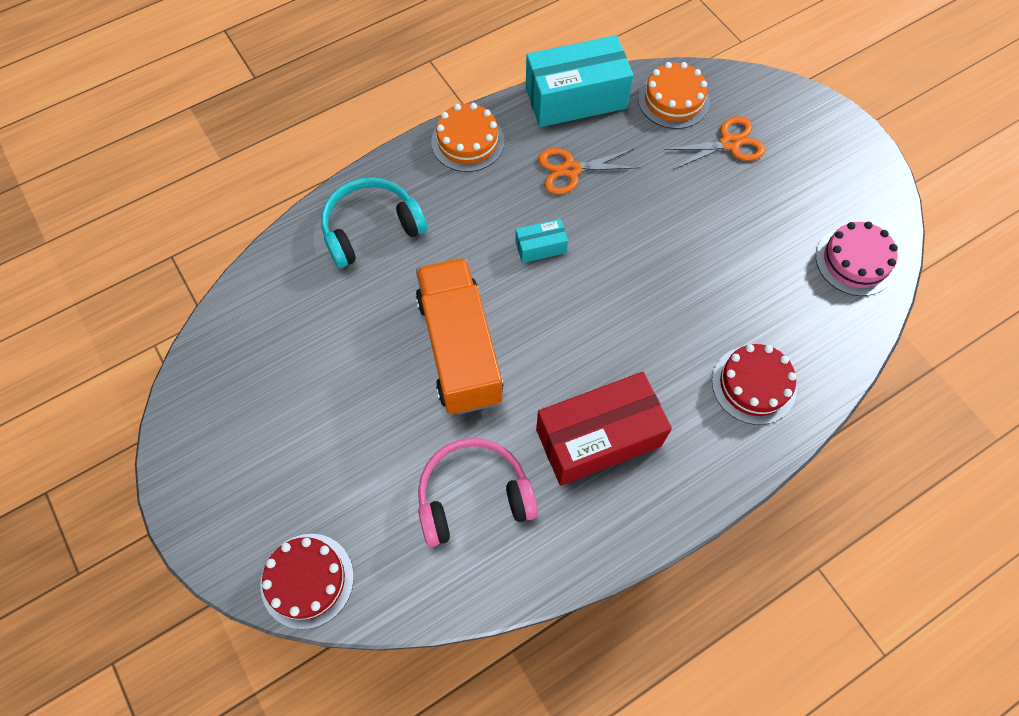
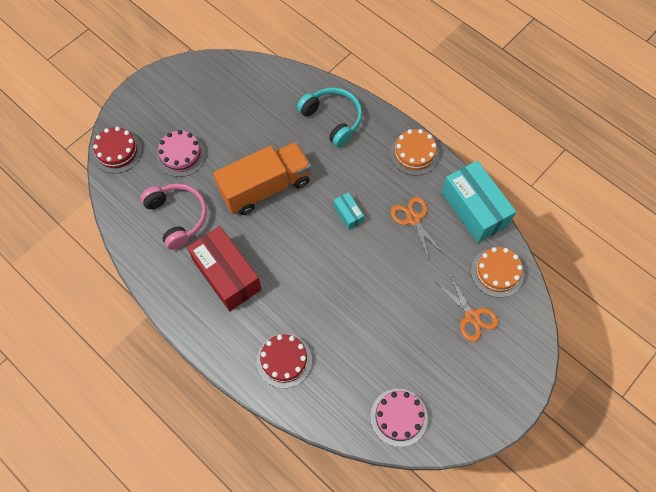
camera: 75 degrees right, 0 degrees up
(354, 468) = (181, 155): none -> pink cake

